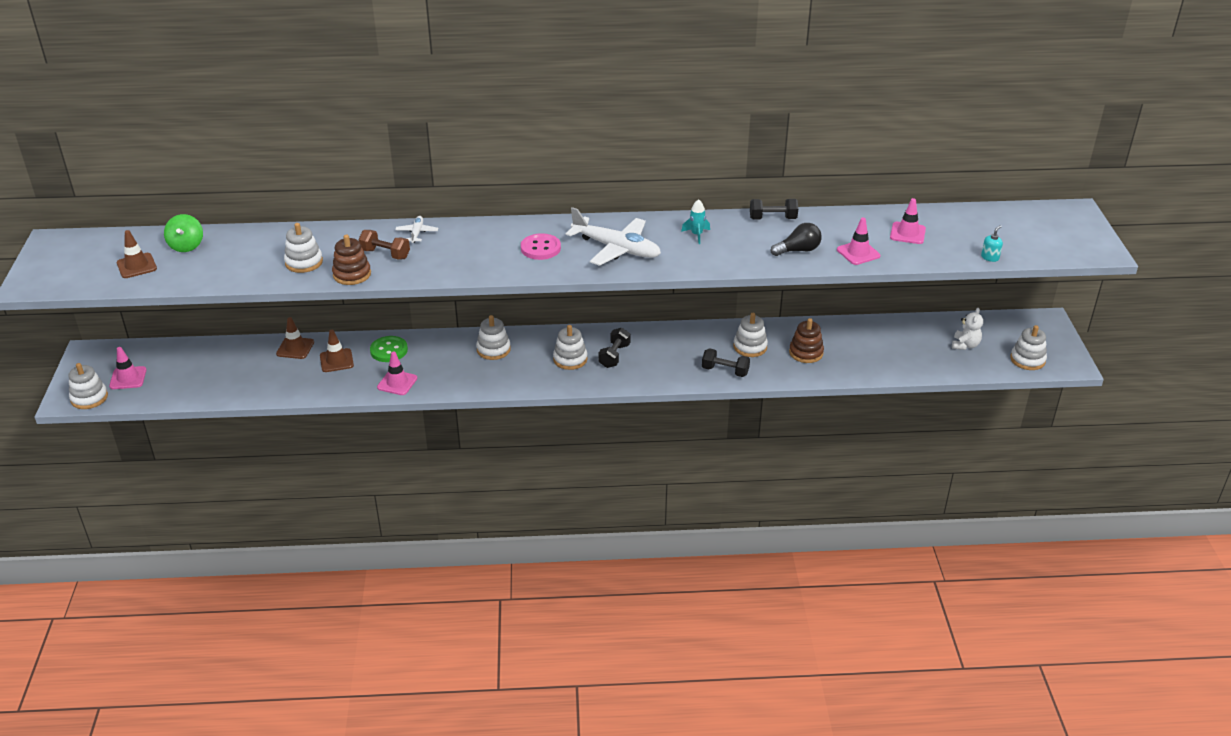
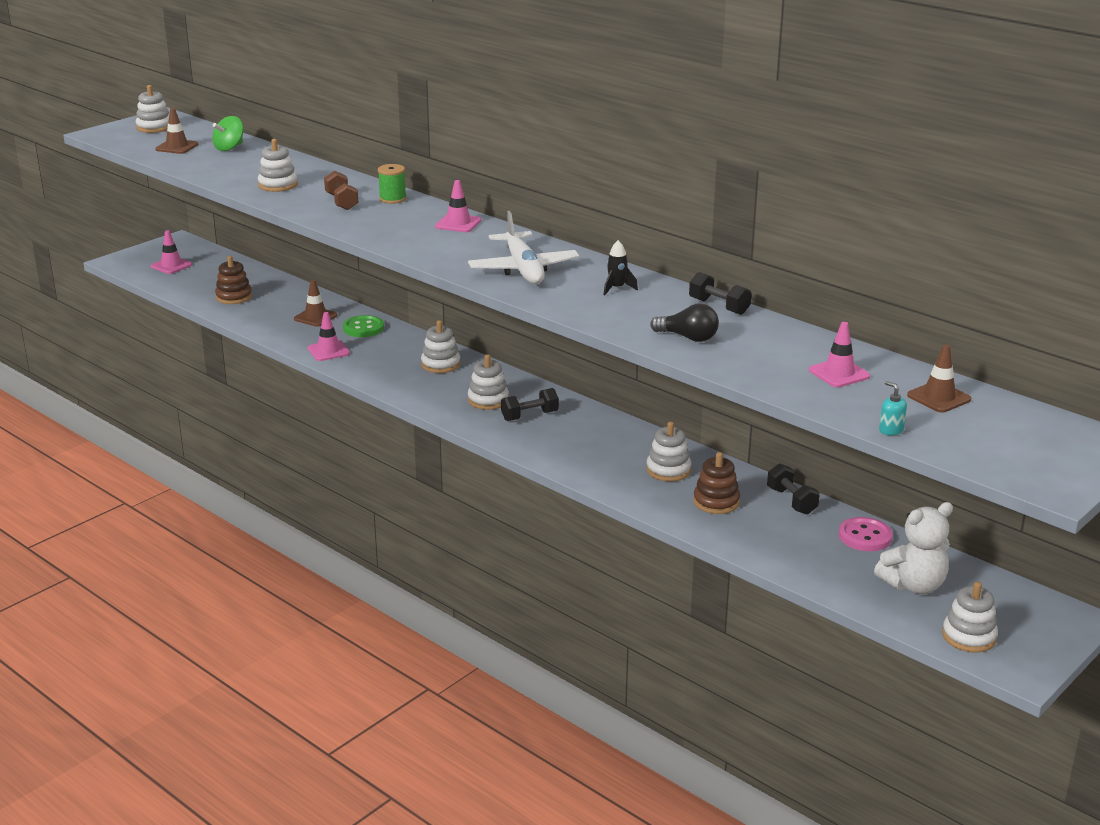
camera: 45 degrees right, 10 degrees down
(89, 398) = (129, 266): white stacking toy -> white stacking toy (154, 127)
(295, 348) = (304, 297): brown traffic cone -> brown traffic cone (939, 397)
(352, 274) = (292, 204): brown stacking toy -> brown stacking toy (234, 297)
(417, 233) = (392, 199): white plane -> green spool
(540, 248) = (462, 244): pink button -> pink button (865, 536)
(696, 235) = (616, 288): turquoise rocket -> black rocket
(725, 371) = (607, 475): black dumbbell -> black dumbbell (791, 501)
(858, 253) = (746, 364): pink traffic cone -> pink traffic cone (458, 223)
(965, 345) = (913, 585): white teddy bear -> white teddy bear, size x1.57
(990, 257) = (891, 430): turquoise soap dispenser -> turquoise soap dispenser turned 120 degrees counterclockwise

